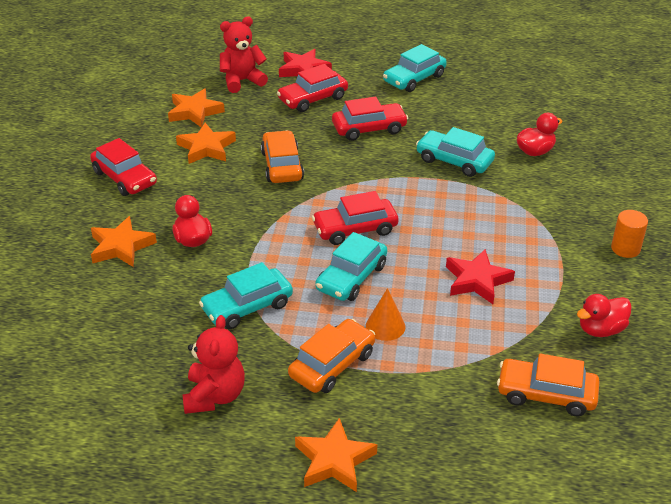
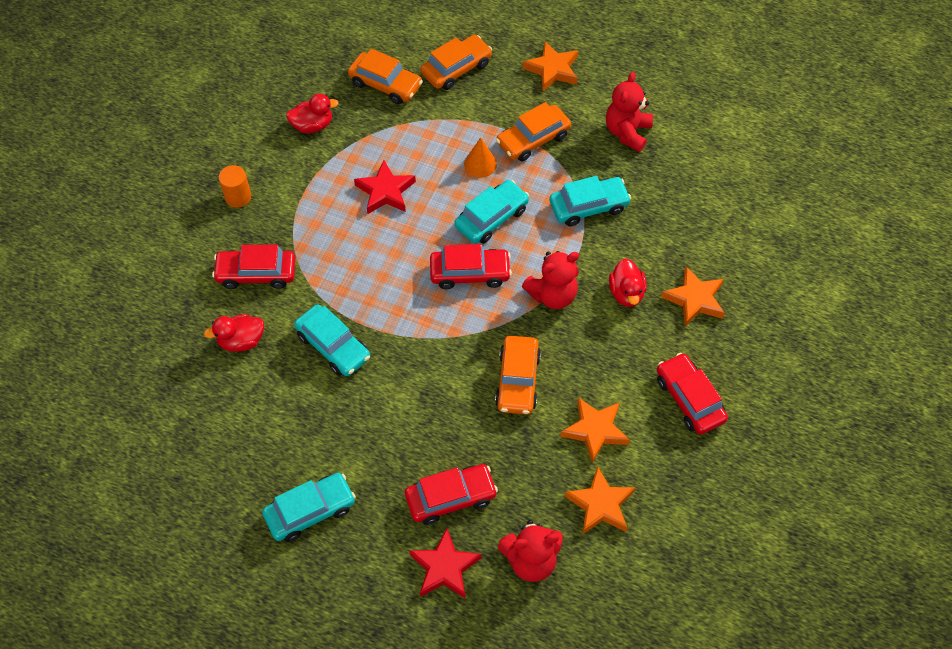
camera: 165 degrees left, 20 degrees up
(267, 226) = (552, 295): none -> red teddy bear
(369, 128) = (403, 422): red car -> red car (256, 273)
(466, 434) = (456, 69): none -> orange car

